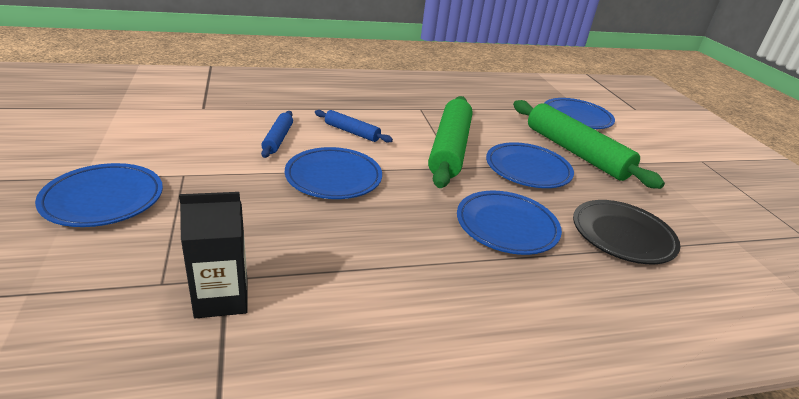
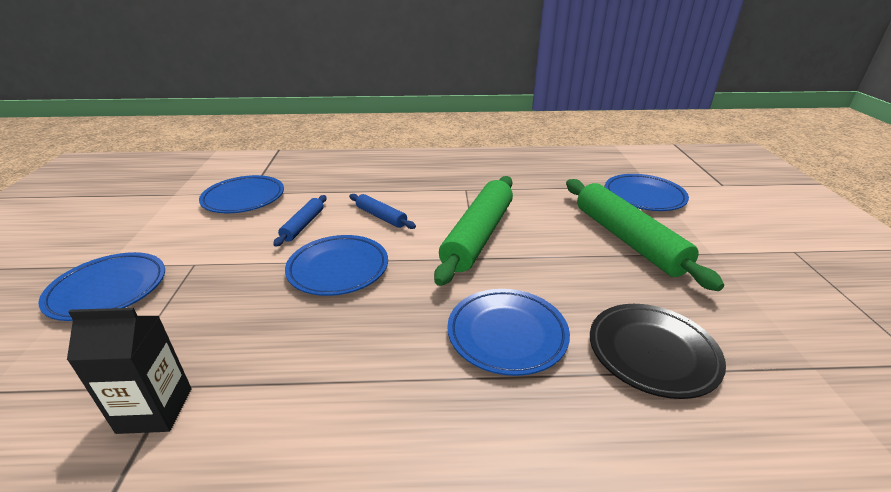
camera: 15 degrees right, 0 degrees up
(527, 169) = (560, 261): blue plate -> blue plate (244, 198)

